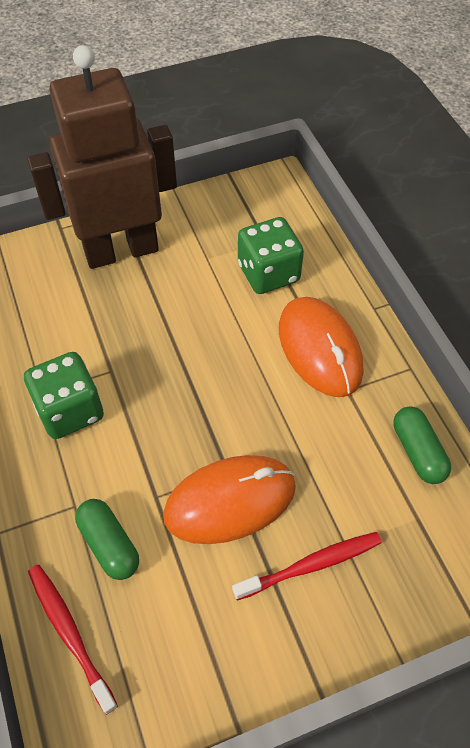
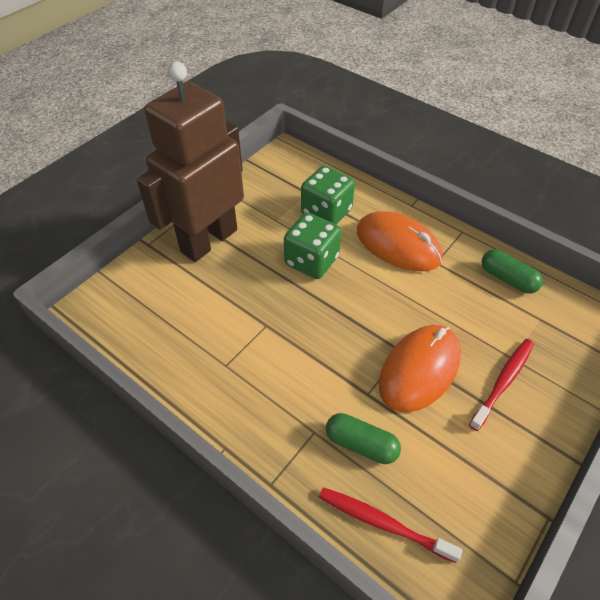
camera: 30 degrees left, 5 degrees down
(70, 410) = (257, 367): green dice -> green dice (311, 261)

